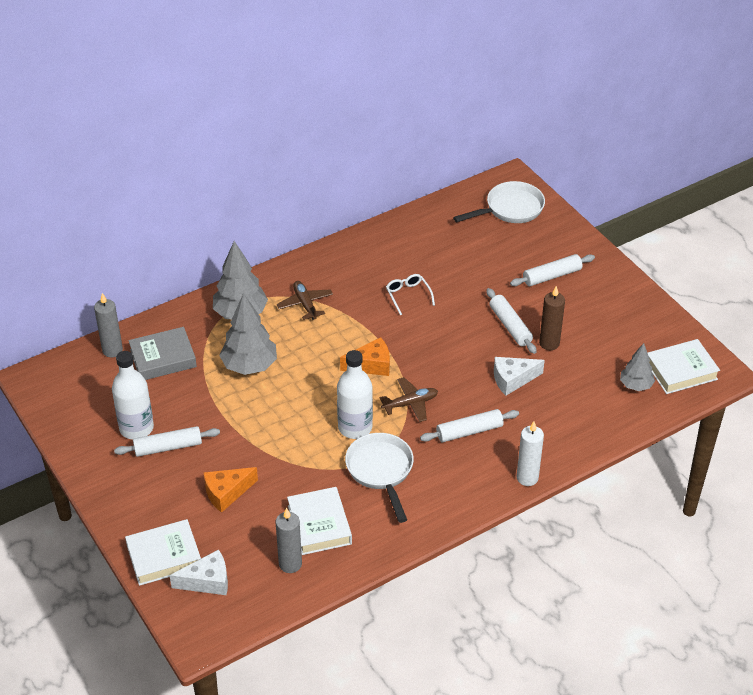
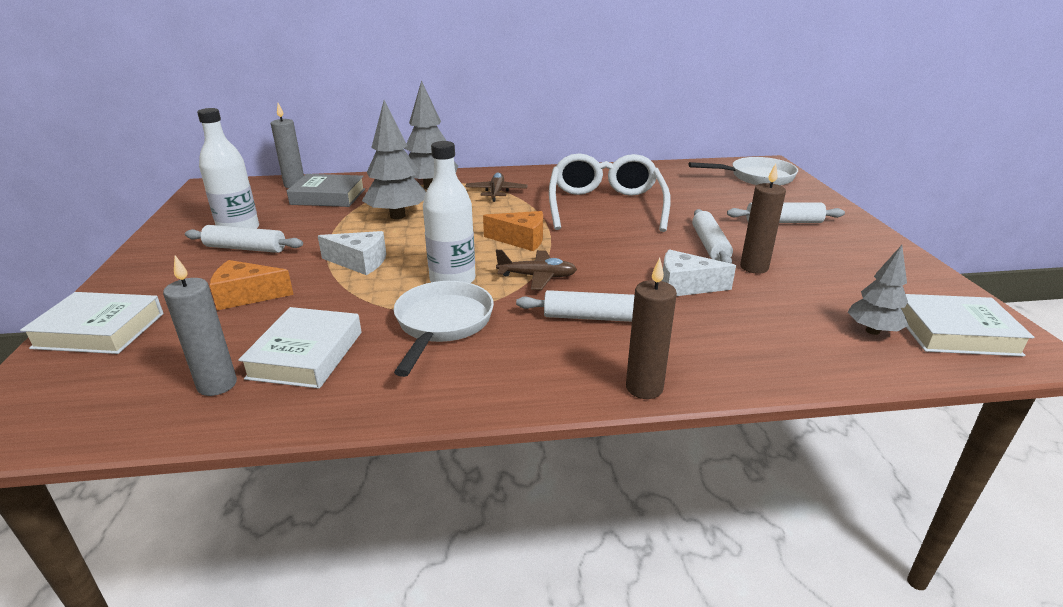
camera: 25 degrees right, 15 degrees down
(207, 581) = (101, 370): white cheese -> white cheese (359, 262)
(408, 295) = (605, 205): white glasses -> white glasses, size x2.40
(527, 478) = (644, 388): white candle -> brown candle

